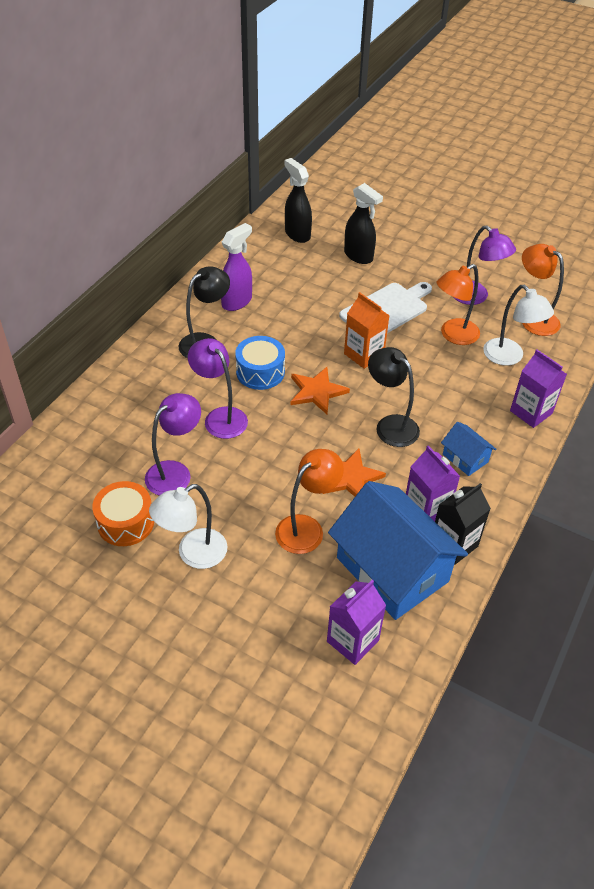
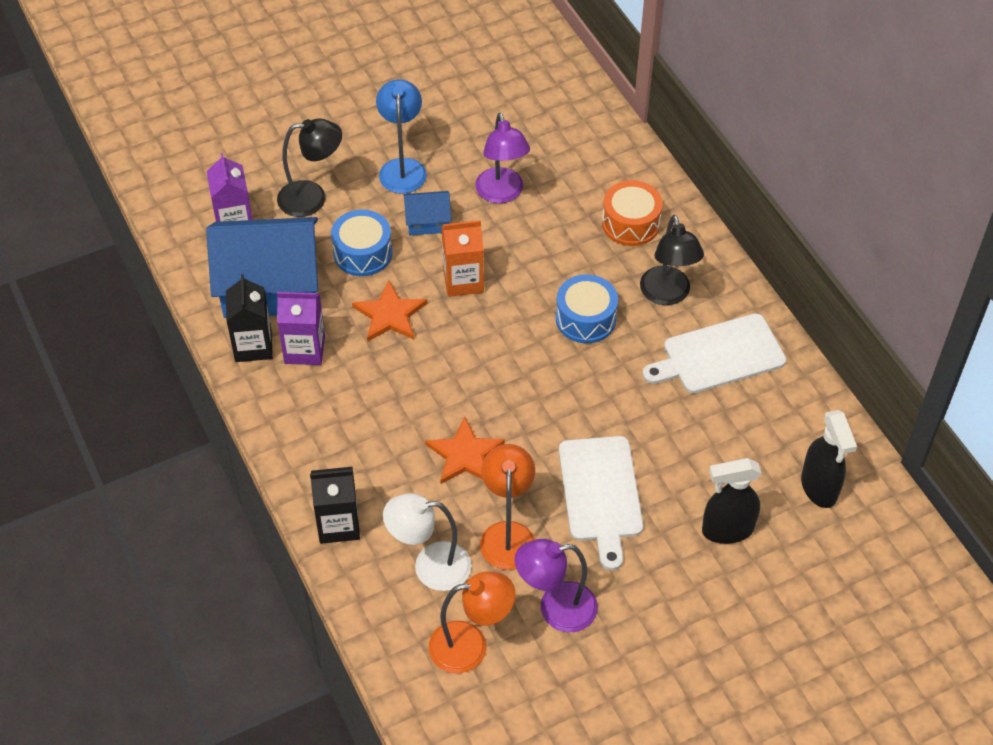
camera: 125 degrees right, 5 degrees up
(125, 522) = (472, 140): orange drum -> orange drum (630, 223)
(193, 554) = (402, 168): white lamp -> blue lamp
(220, 417) = (546, 256): purple lamp -> none
(237, 301) = (719, 356): purple spray bottle -> white cutting board
(297, 234) = (819, 488): black spray bottle -> black spray bottle turned 75 degrees clockwise
(307, 528) = (362, 253): orange lamp -> blue drum
(317, 392) = (520, 351): orange star -> orange star (465, 455)
(364, 354) = (543, 425): orange carton -> orange carton (463, 281)
(390, 425) = (425, 386): black lamp -> black lamp (312, 198)
(465, 458) = (333, 421): blue house -> blue house (427, 222)
(531, 412) = (338, 524): purple carton -> black carton

